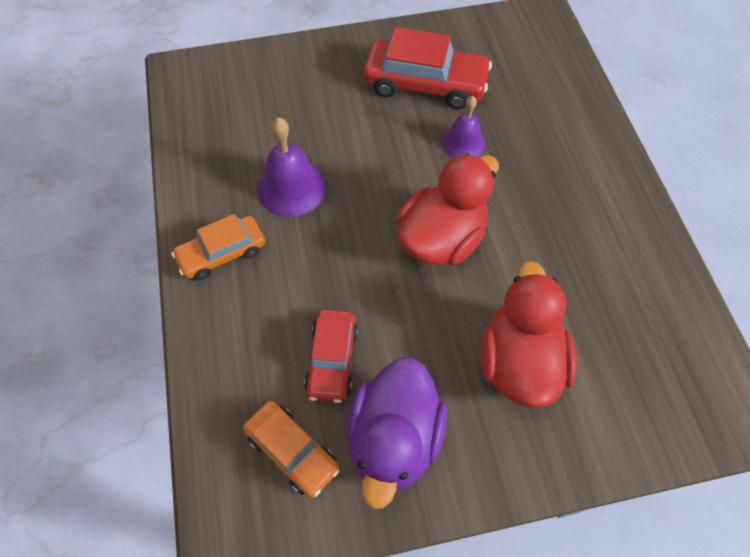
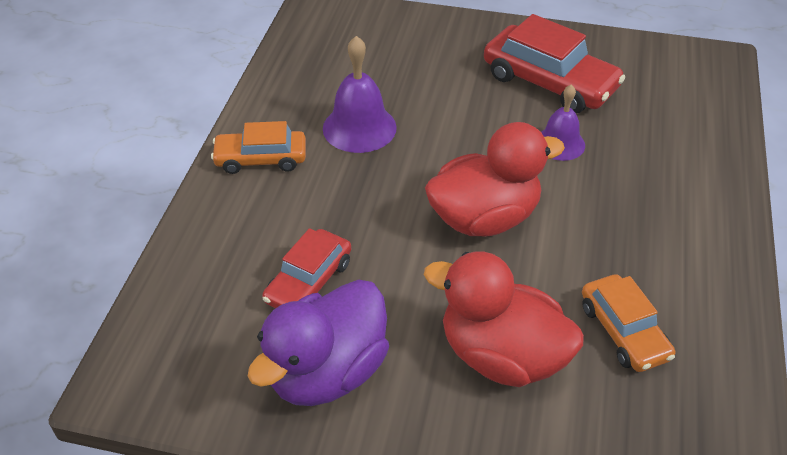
camera: 25 degrees right, 15 degrees down
(292, 451) = (222, 343): orange car -> orange car (623, 331)
(519, 362) = (501, 355): red duck -> red duck turned 90 degrees counterclockwise

